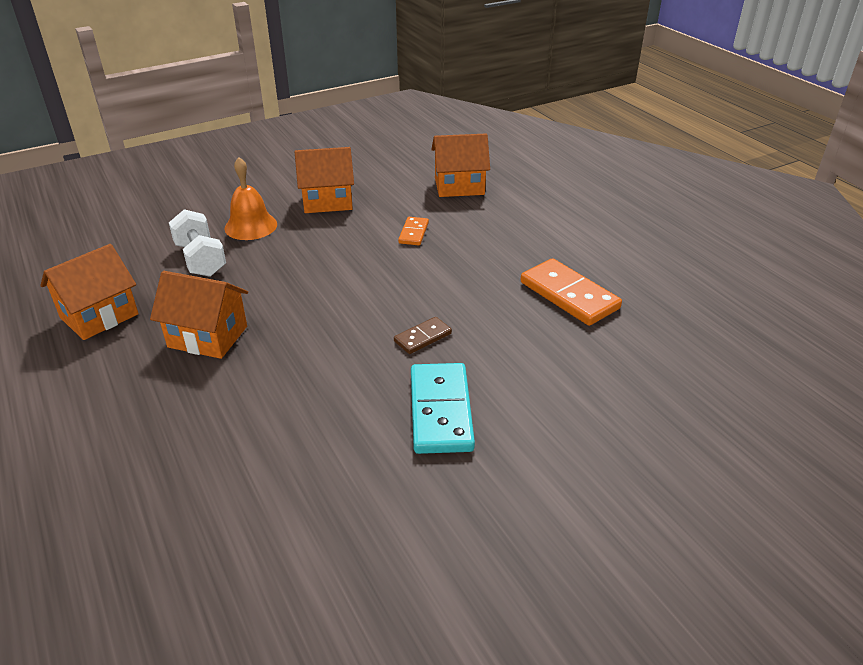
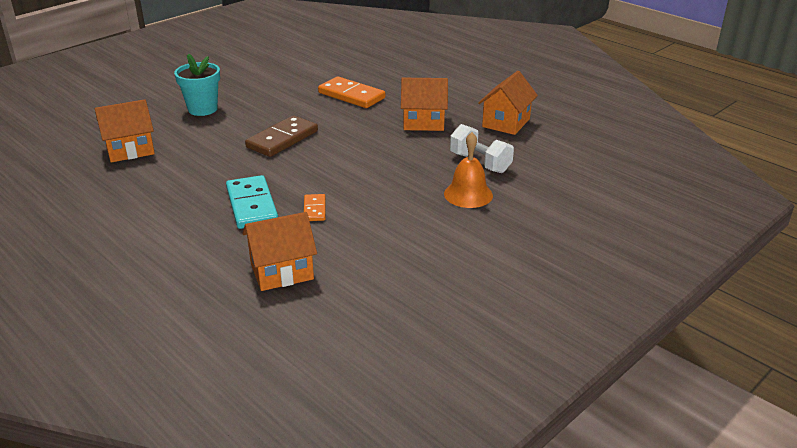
camera: 165 degrees right, 5 degrees down
(327, 201) = (417, 230): orange house -> orange house (130, 150)
(423, 337) = (282, 139): brown domino -> brown domino, size x1.89
(441, 411) = (262, 110): turquoise domino -> turquoise domino (251, 205)
(544, 435) = (202, 109): none -> turquoise flower pot
(569, 295) = (174, 177): orange domino -> orange domino (351, 95)

